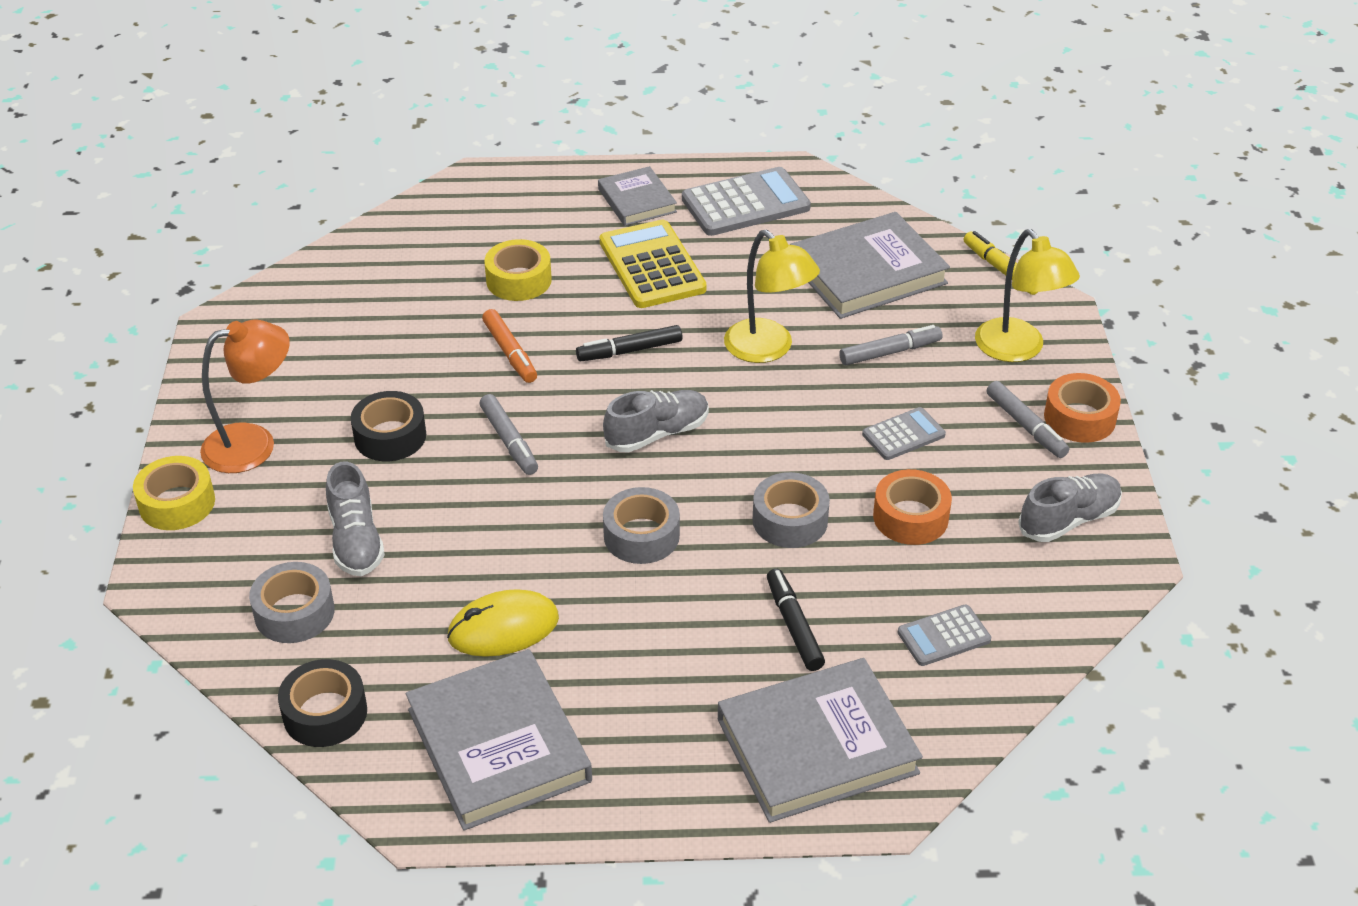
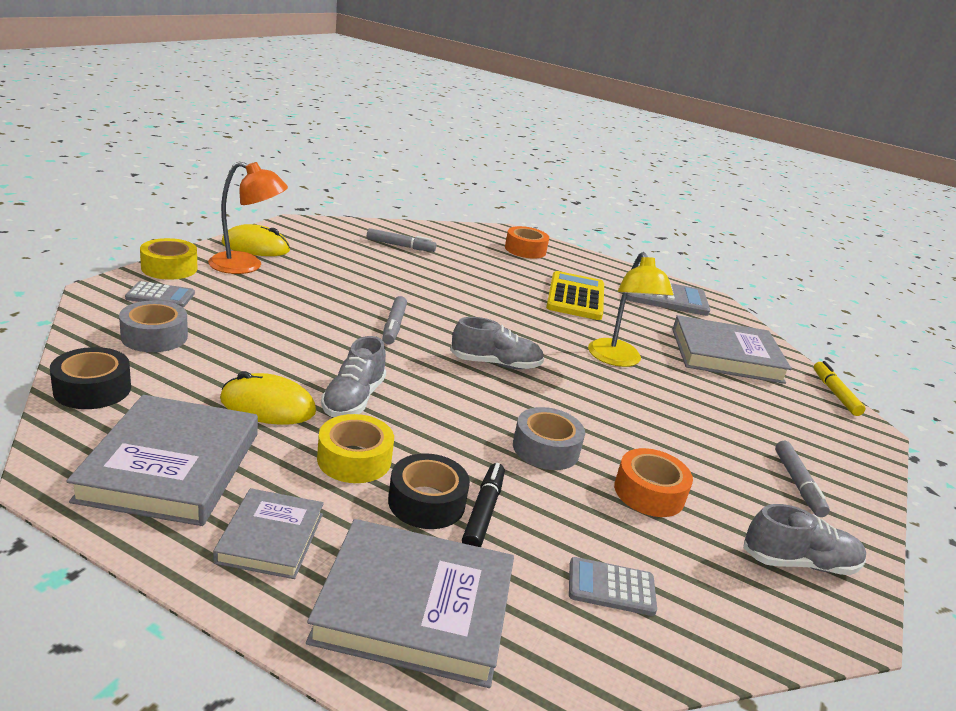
camera: 25 degrees right, 15 degrees down
(224, 403) = (255, 247): none -> yellow mouse
(356, 540) = (240, 324): grey shoe -> grey shoe (353, 399)
(390, 436) = (325, 294): black tape -> black tape (426, 502)
(510, 352) = (443, 294): orange marker -> none
(519, 280) = (485, 271): yellow tape -> yellow tape (354, 459)
(629, 350) = (520, 322): black marker -> none
(637, 200) = (594, 271): grey book -> grey book (270, 537)
(641, 536) = (424, 406): grey tape -> none
(890, 352) = (710, 397): grey marker -> grey marker (400, 246)
(903, 435) = (684, 443): grey calculator -> grey calculator (160, 296)
(1017, 350) = (820, 439): yellow lamp -> none
(1079, 418) = (853, 500): orange tape -> orange tape (525, 250)

